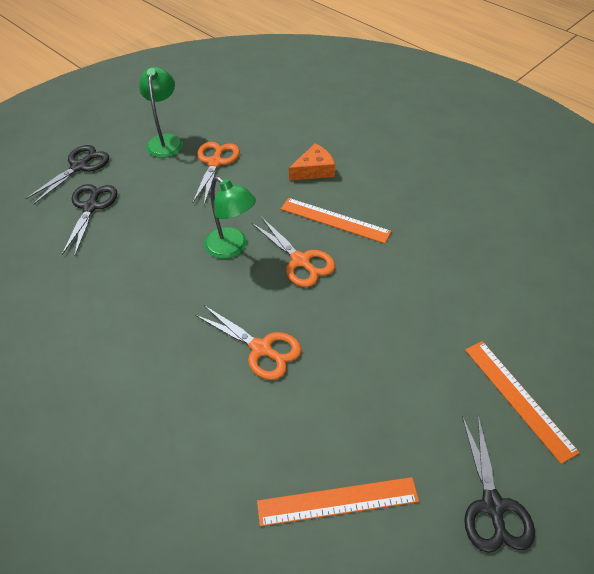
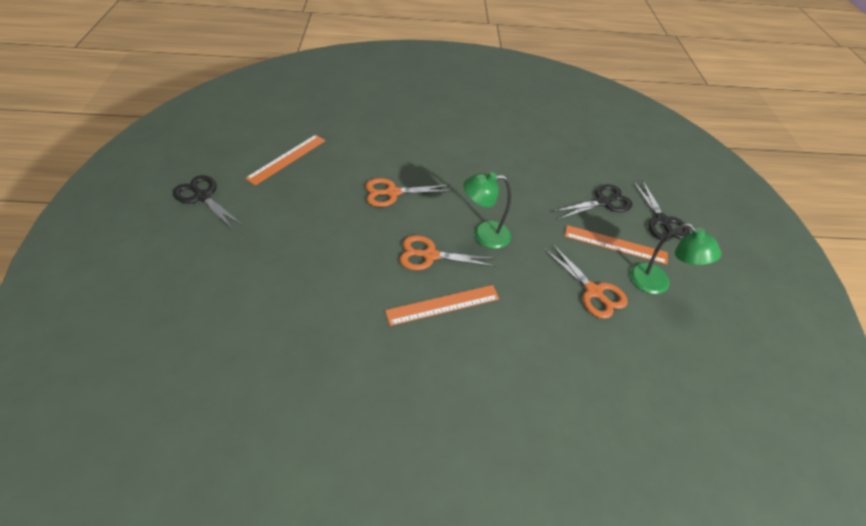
camera: 130 degrees right, 0 degrees up
(91, 207) = (603, 202): black scissors -> black scissors turned 75 degrees counterclockwise
(314, 170) = (515, 344): orange cheese -> none
(518, 398) = (209, 256): orange ruler -> orange ruler (615, 244)

